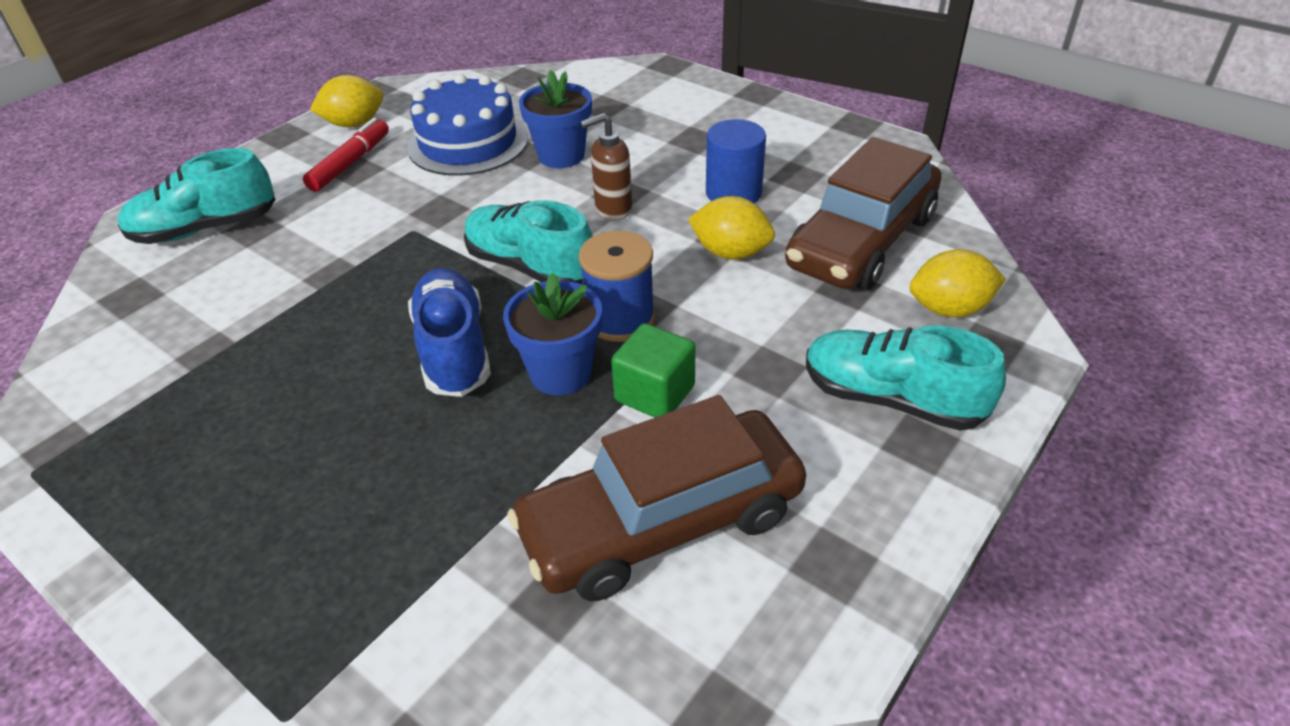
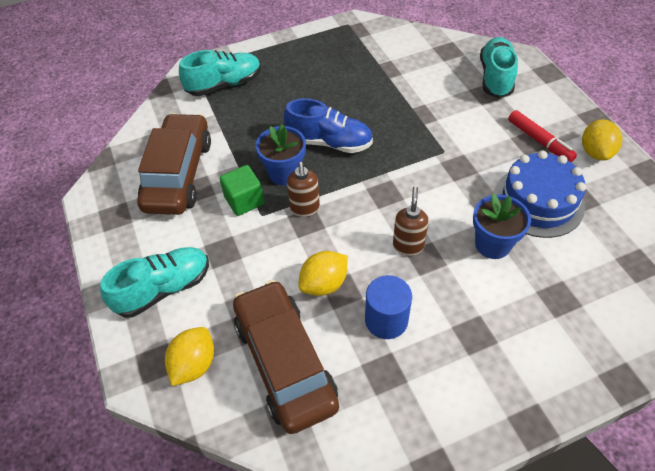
camera: 120 degrees right, 10 degrees up
(530, 266) = (375, 189): turquoise shoe -> turquoise shoe (224, 84)
(620, 319) = (305, 209): blue spool -> brown soap dispenser

